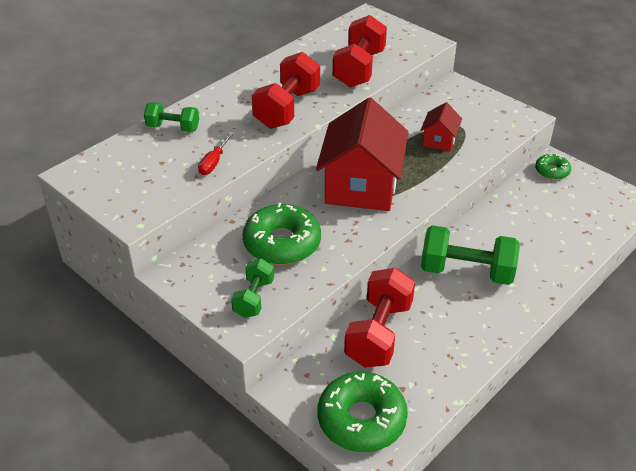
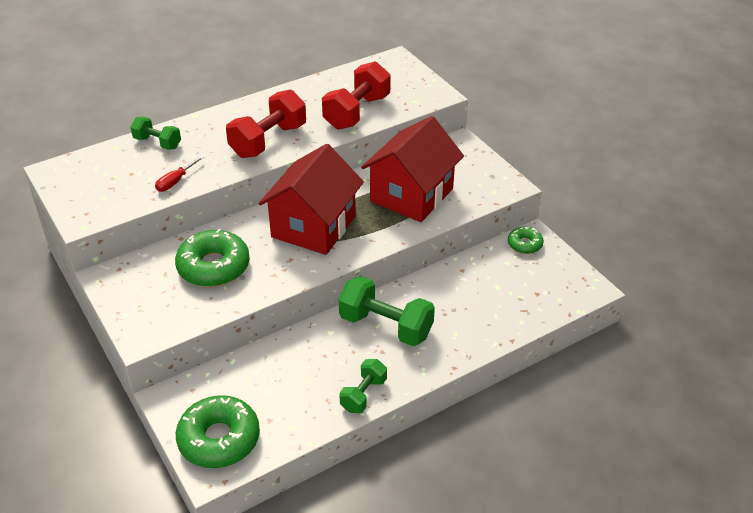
camera: 15 degrees right, 0 degrees up
(254, 298) = (163, 311): green dumbbell -> green dumbbell (363, 395)
(379, 333) = (274, 366): red dumbbell -> none
(439, 140) = (411, 195): red house -> red house, size x2.14

